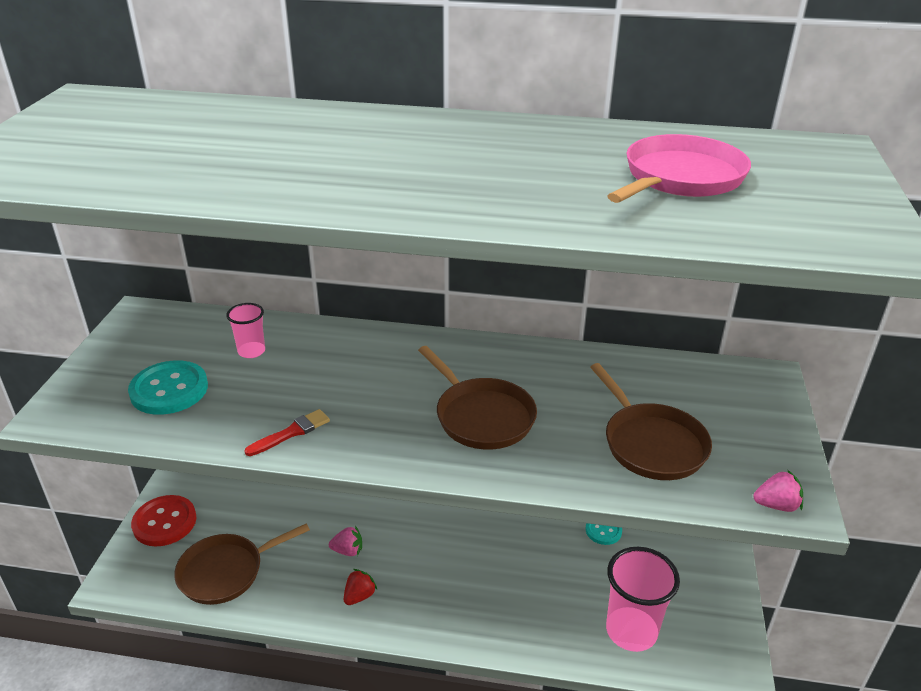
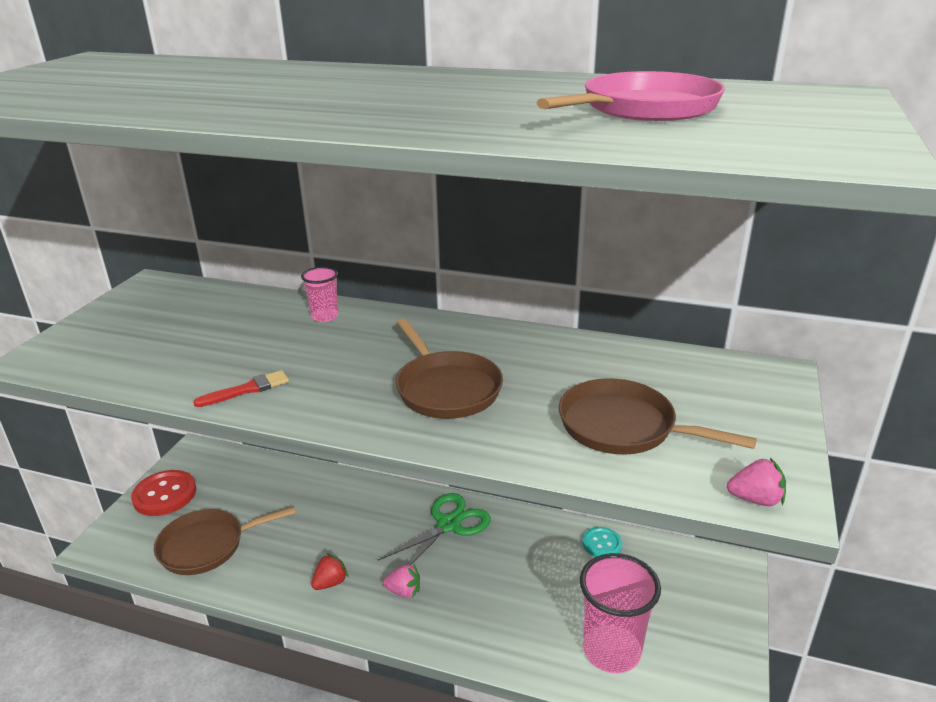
camera: 10 degrees right, 5 degrees down
(169, 390) = (147, 346): turquoise button -> none
(251, 351) = (239, 318): pink cup -> pink cup (325, 316)
(348, 551) = (331, 538): pink strawberry -> pink strawberry (404, 591)
(458, 526) = (448, 525): none -> green scissors
(651, 443) = (623, 427): brown pan -> brown pan turned 135 degrees clockwise

